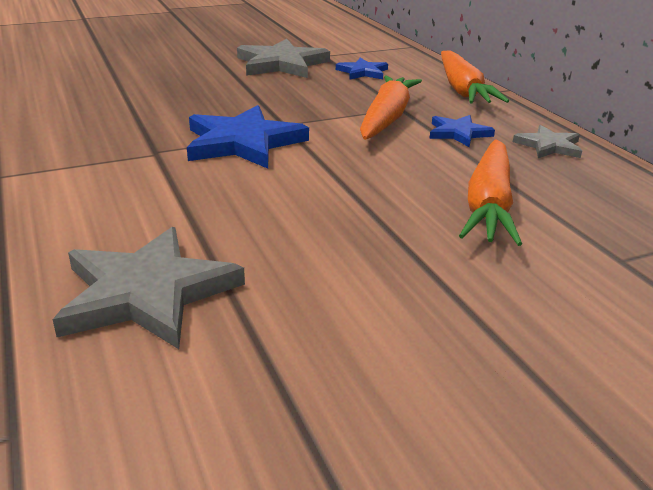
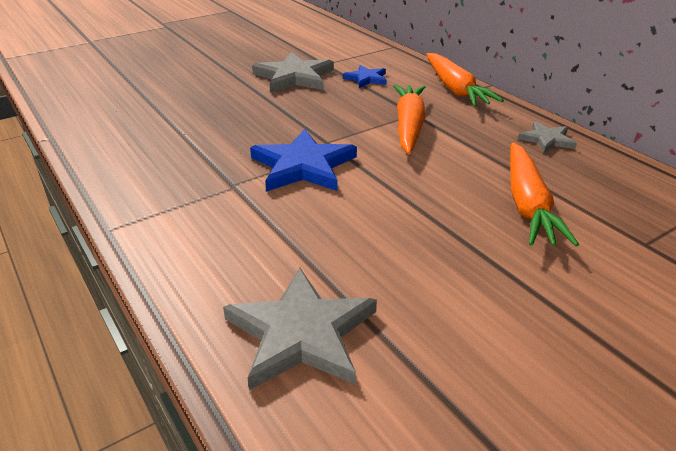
camera: 10 degrees left, 5 degrees up
(458, 133) = (472, 135): blue star -> none

